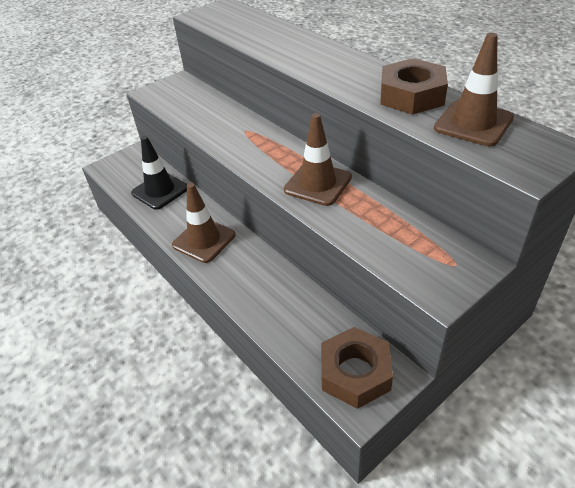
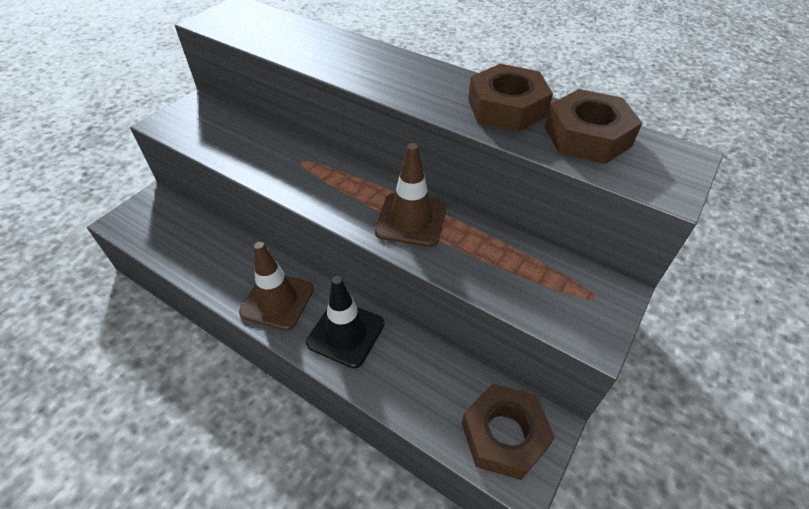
camera: 20 degrees left, 5 degrees up
(160, 191) = (202, 244): black traffic cone -> black traffic cone (346, 333)
(473, 123) = (587, 136): brown traffic cone -> brown nut

